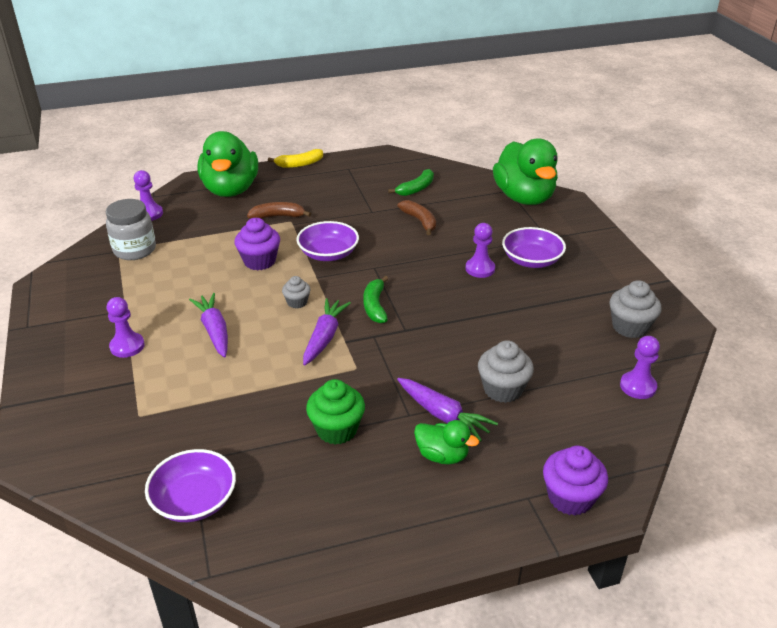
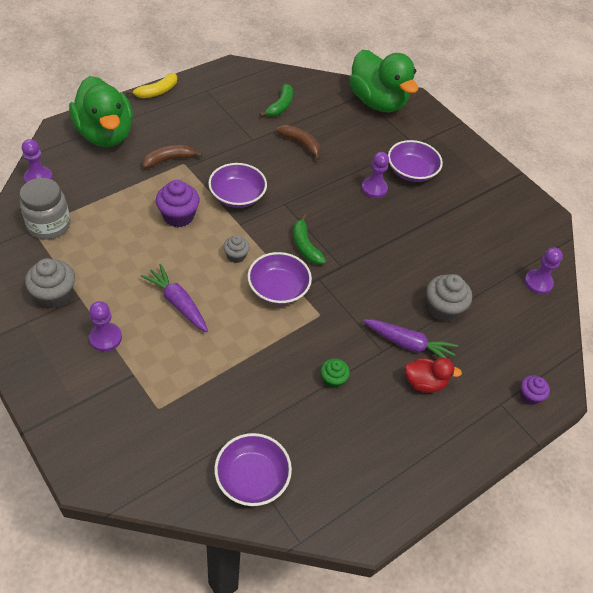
camera: 25 degrees left, 15 degrees up
(324, 337) = (278, 288): purple carrot -> purple bowl
(336, 429) = (333, 379): green cupcake -> green cupcake, size x0.59
(442, 455) = (424, 383): green duck -> red duck
(570, 498) = (529, 396): purple cupcake -> purple cupcake, size x0.59
(630, 327) = (511, 226): grey cupcake -> grey cupcake (55, 295)

